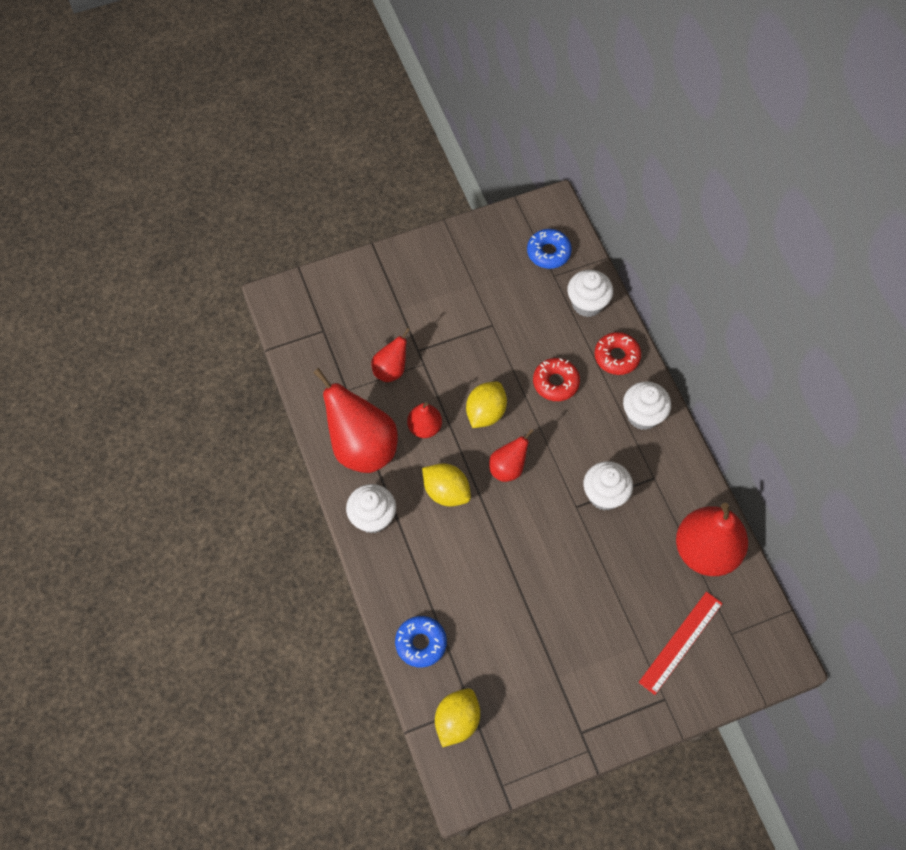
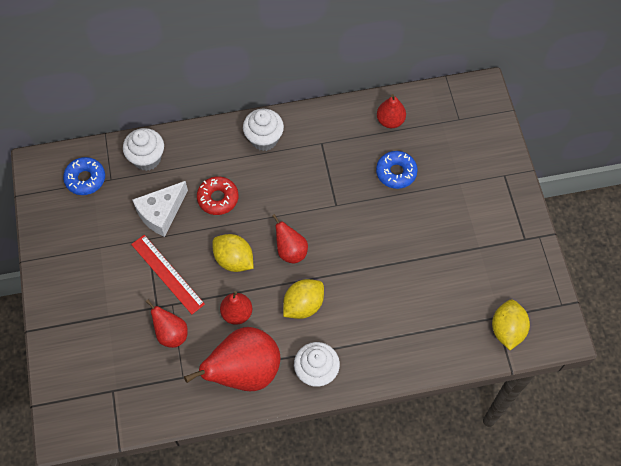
camera: 80 degrees left, 0 degrees up
(421, 643) = (438, 348): blue donut -> blue donut (396, 172)
(457, 721) = (507, 330): yellow lemon -> yellow lemon turned 60 degrees clockwise
(525, 331) = (161, 213): none -> white cheese
(604, 495) = (330, 182): white cupcake -> none
(616, 357) = (204, 147): red donut -> none
(681, 642) = (461, 154): red ruler -> red ruler (167, 274)
(706, 551) = (390, 121): red pear -> red pear, size x0.52

